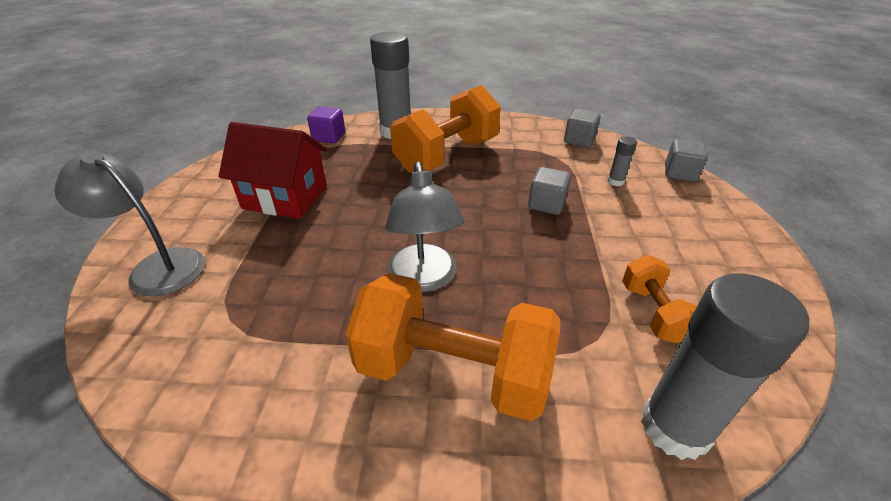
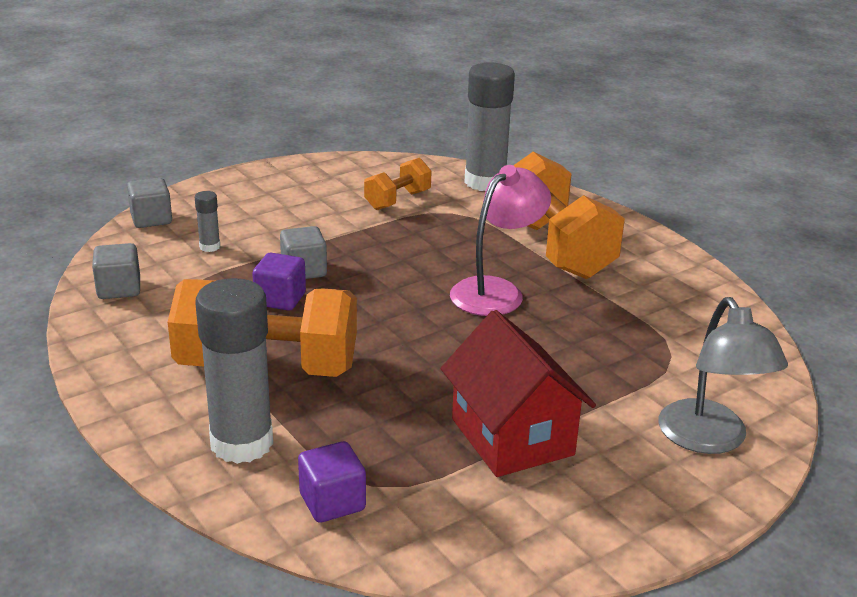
camera: 130 degrees left, 10 degrees down
(424, 279) = (496, 291): grey lamp -> pink lamp
(515, 182) = (280, 299): none -> purple cube

